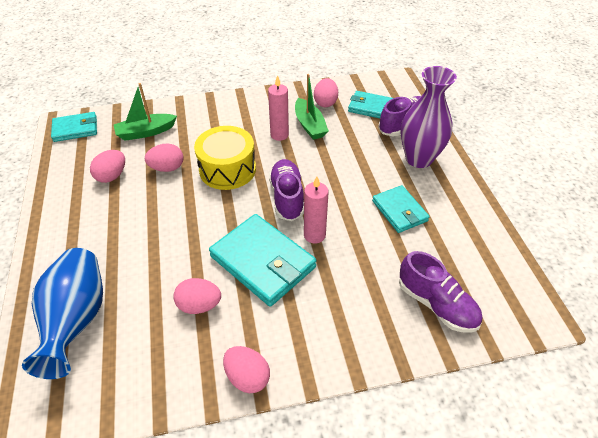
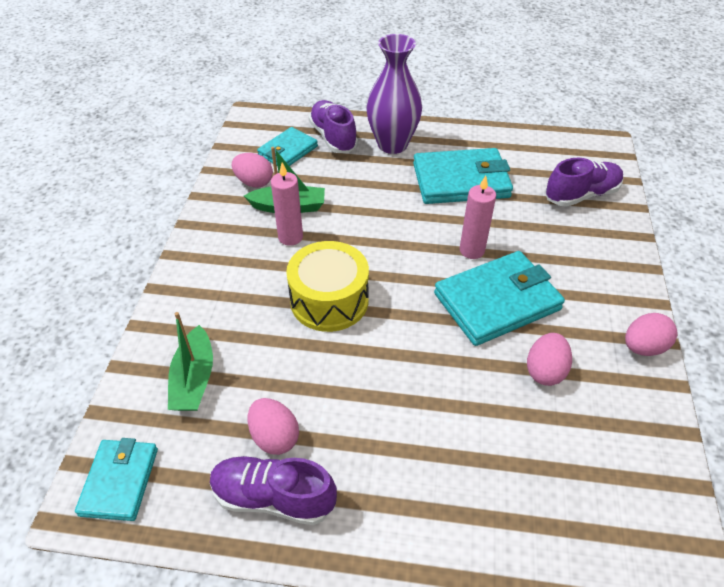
camera: 70 degrees left, 0 degrees up
(77, 320) = (541, 507): blue vase -> none
(167, 168) = (293, 365): pink egg -> none
(287, 197) = (405, 257): purple shoe -> purple shoe (273, 497)
(399, 211) = (460, 181): turquoise wallet -> turquoise wallet, size x1.66

